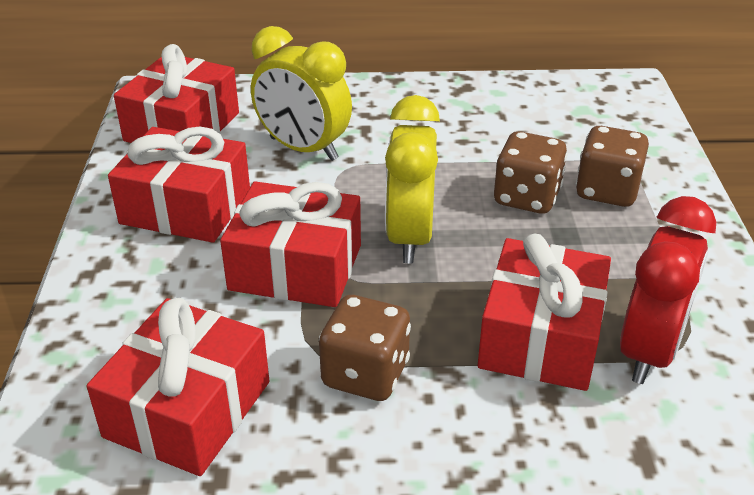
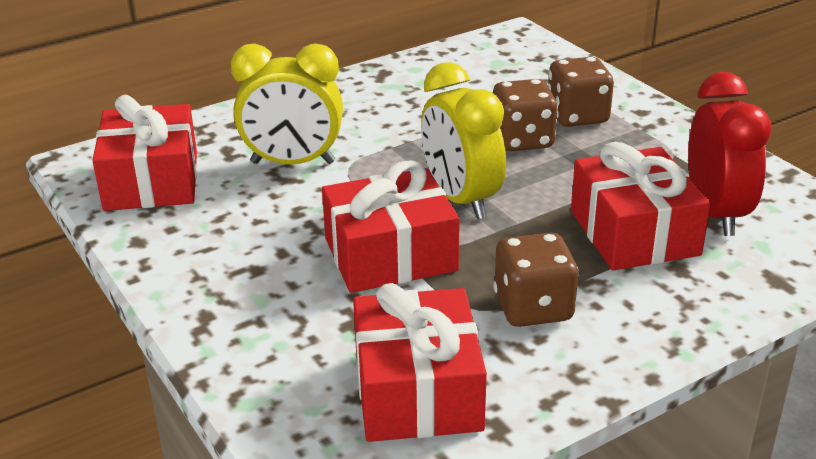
camera: 30 degrees left, 5 degrees down
(186, 207) = (234, 244): red gift -> none

